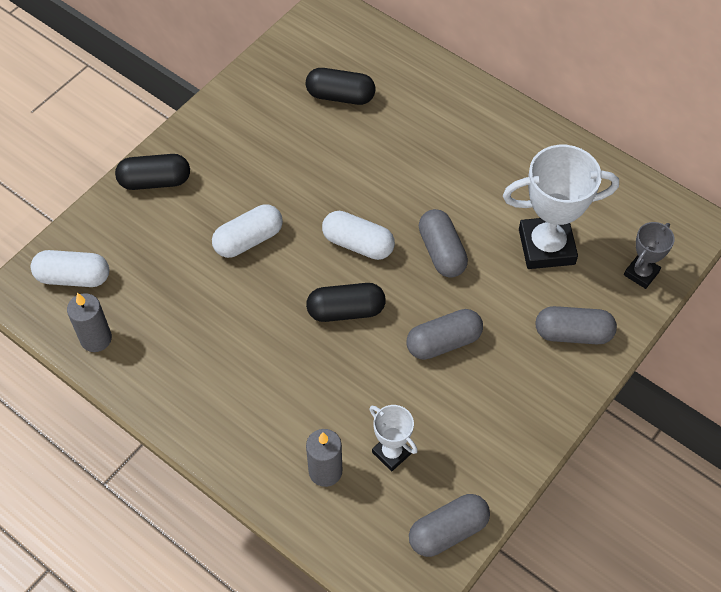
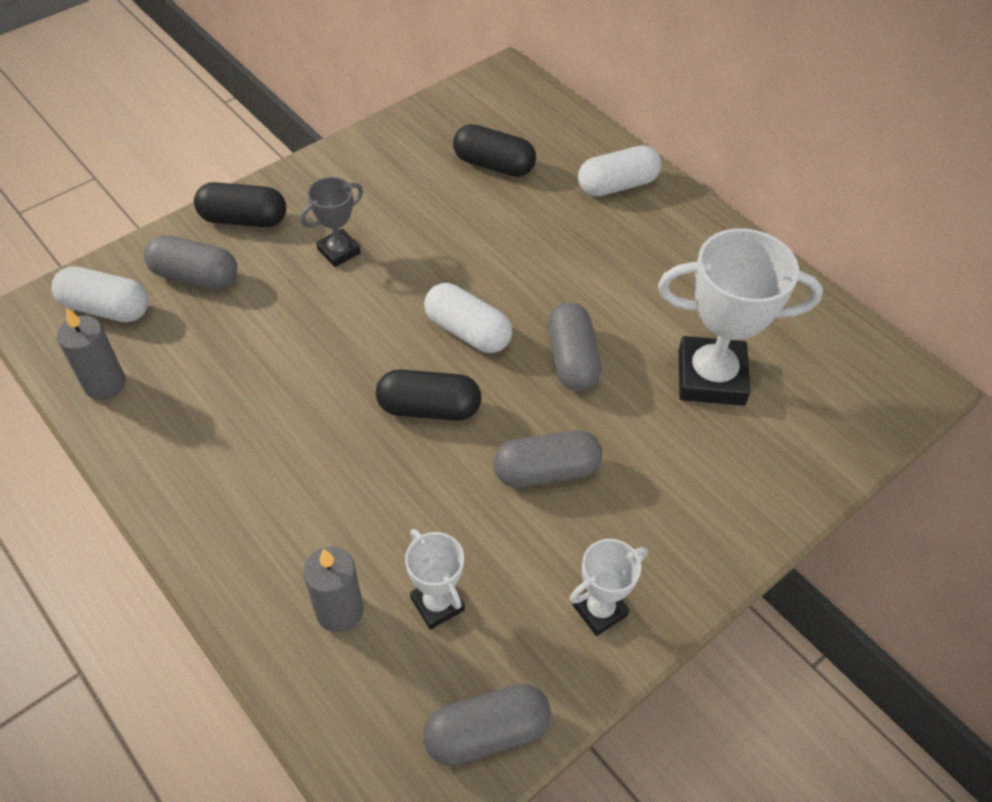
camera: 10 degrees right, 5 degrees down
(248, 240) = (333, 303): white capsule -> white capsule (617, 185)
(504, 434) = (600, 610): none -> white trophy
(573, 333) = (724, 492): grey capsule -> grey capsule (195, 276)
(641, 273) = (833, 433): grey trophy -> grey trophy (339, 251)

